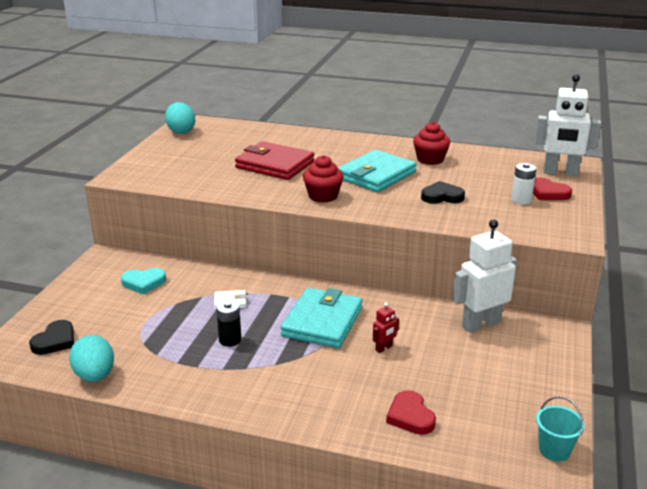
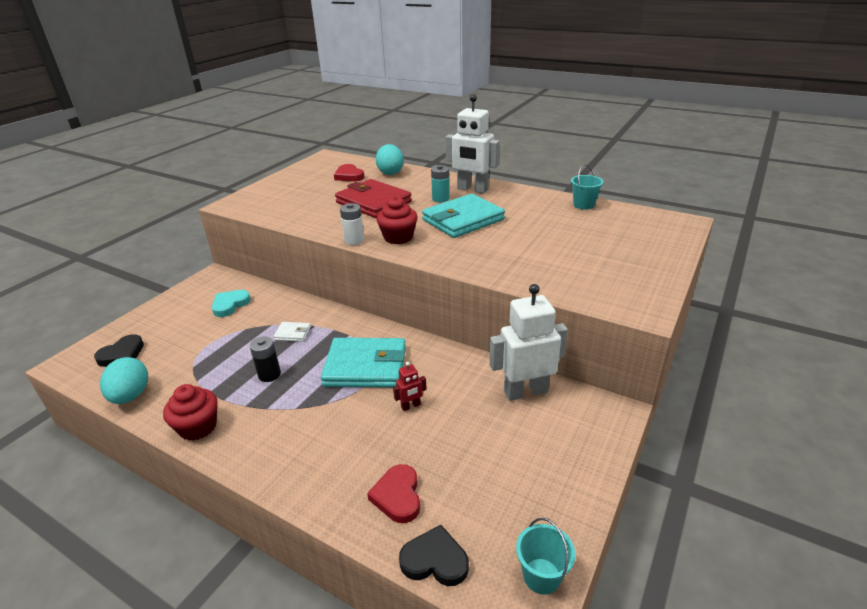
camera: 15 degrees right, 5 degrees up
(143, 283) = (230, 305): turquoise heart -> turquoise heart turned 120 degrees clockwise
(181, 131) = (313, 165): turquoise egg -> turquoise egg (390, 172)
(322, 322) = (365, 366): turquoise wallet -> turquoise wallet turned 60 degrees clockwise
(341, 157) = (440, 199): none -> turquoise battery
(430, 159) = (526, 207): red cupcake -> red cupcake (198, 427)
(442, 196) = (517, 248): black heart -> black heart (435, 560)
(482, 154) = (584, 205): none -> turquoise bucket
(521, 200) = (601, 259): white battery -> white battery (354, 240)
(548, 193) = (635, 254): red heart -> red heart (349, 176)
(560, 173) = (659, 232): white robot -> white robot (472, 189)

